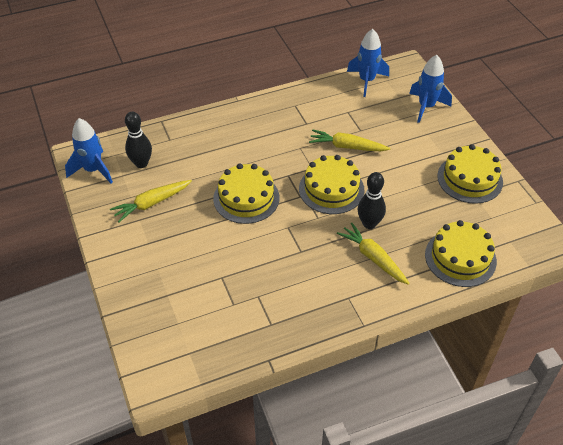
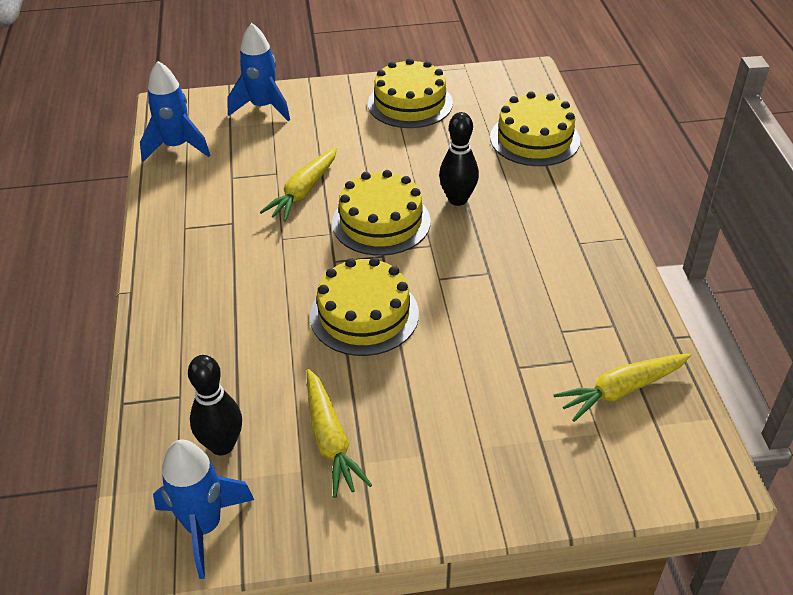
camera: 75 degrees left, 5 degrees down
(373, 258) = (518, 208): yellow carrot -> yellow carrot (621, 390)

